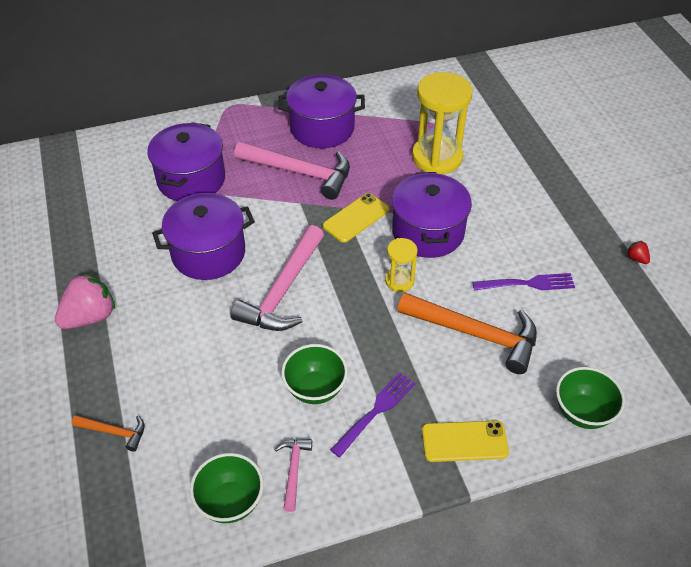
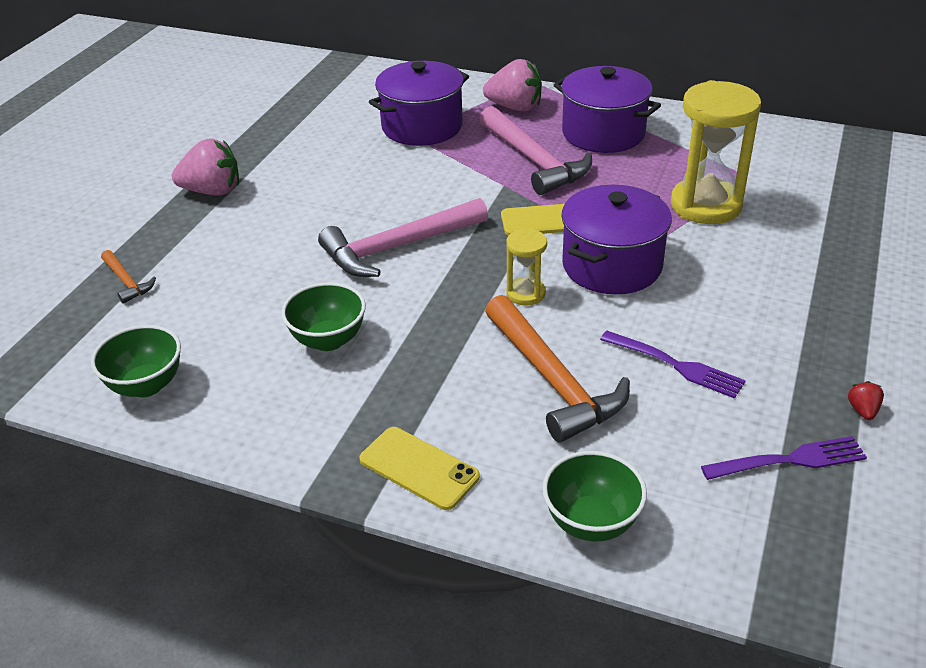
camera: 40 degrees right, 10 degrees down
(208, 253) = (367, 188): purple pot -> none
(241, 132) = (515, 107): none -> pink strawberry
(294, 470) = (227, 393): pink hammer -> none
(375, 412) = (360, 390): purple fork -> purple fork (788, 460)

